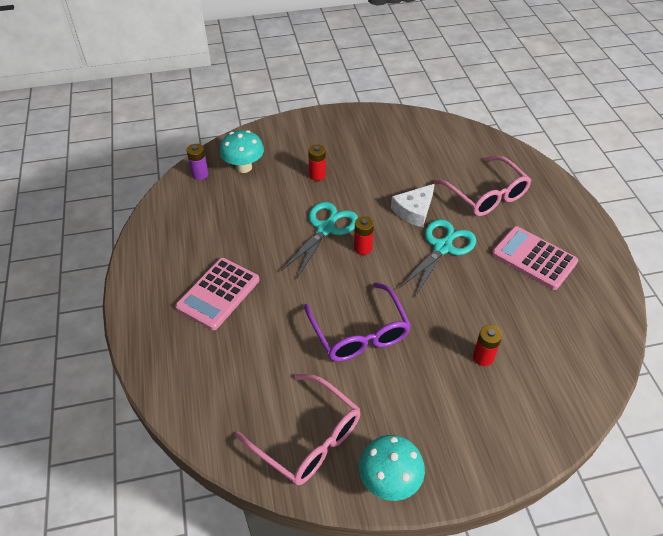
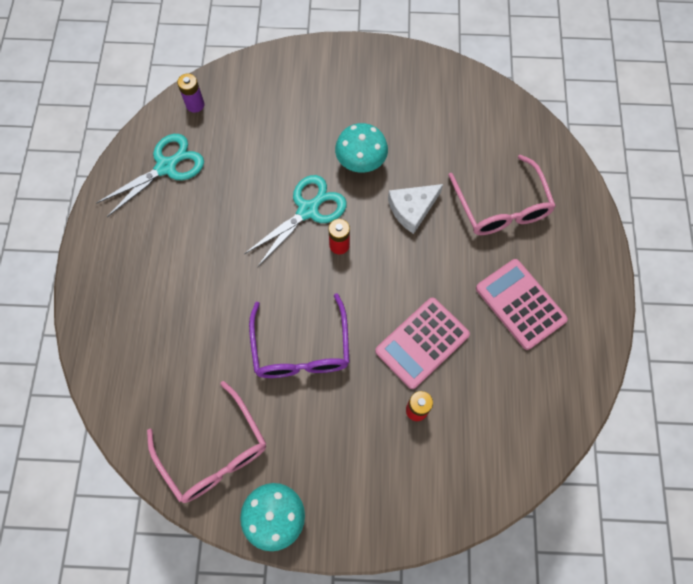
camera: 15 degrees right, 20 degrees up
(218, 294) = (174, 265): pink calculator -> pink calculator (422, 343)
(244, 167) = (244, 105): turquoise mushroom -> turquoise mushroom (361, 163)
(317, 175) = (321, 135): red battery -> none
(442, 247) = (425, 265): turquoise scissors -> turquoise scissors (166, 166)

